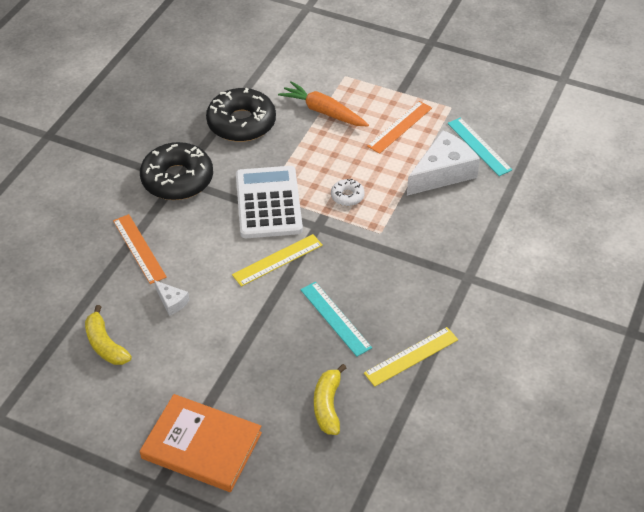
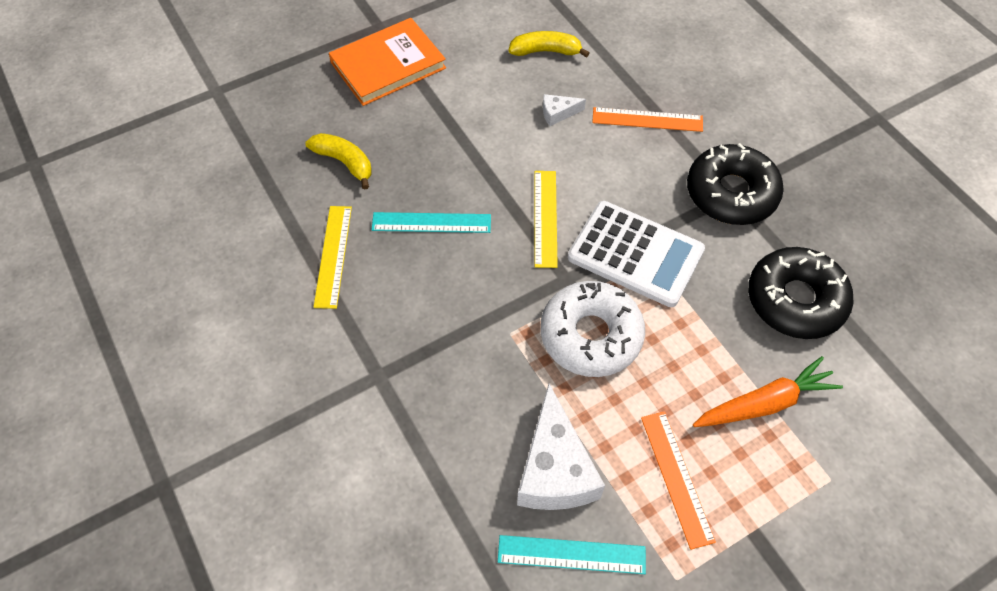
camera: 125 degrees right, 10 degrees up
(347, 196) = (591, 335): white donut -> white donut, size x2.18

